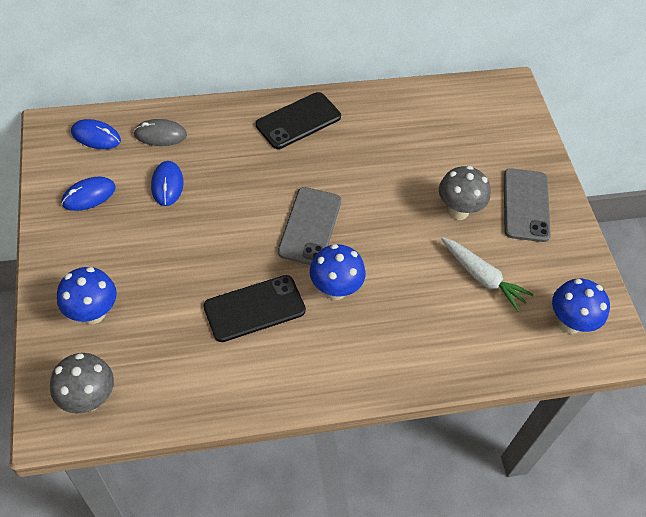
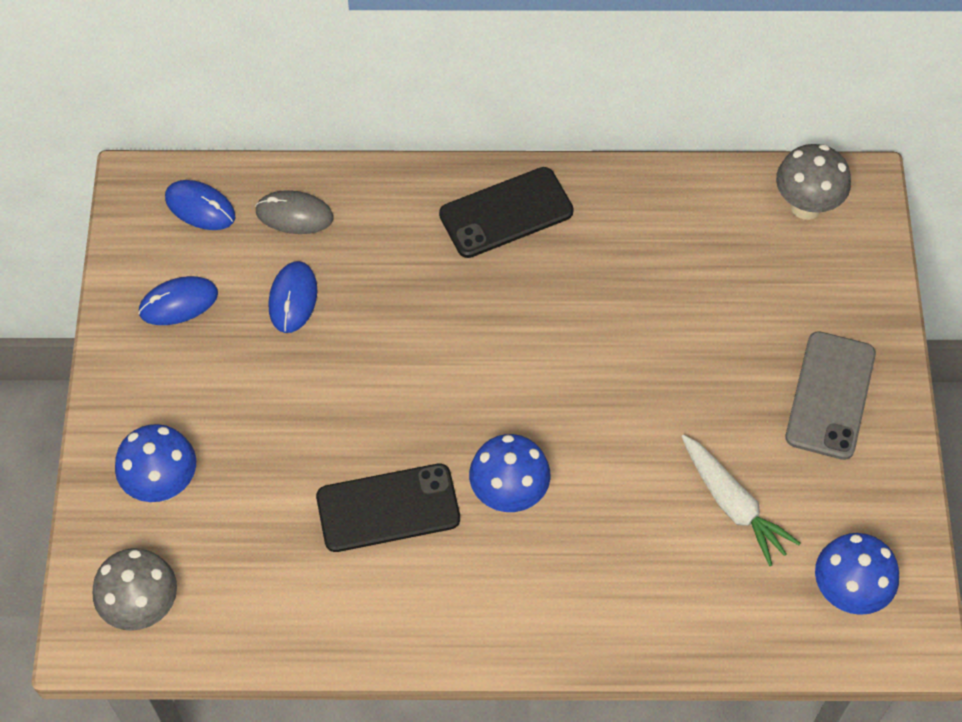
camera: 15 degrees right, 5 degrees up
(310, 226) = (491, 390): grey phone -> none
(458, 211) = (721, 392): grey mushroom -> grey mushroom (806, 206)

